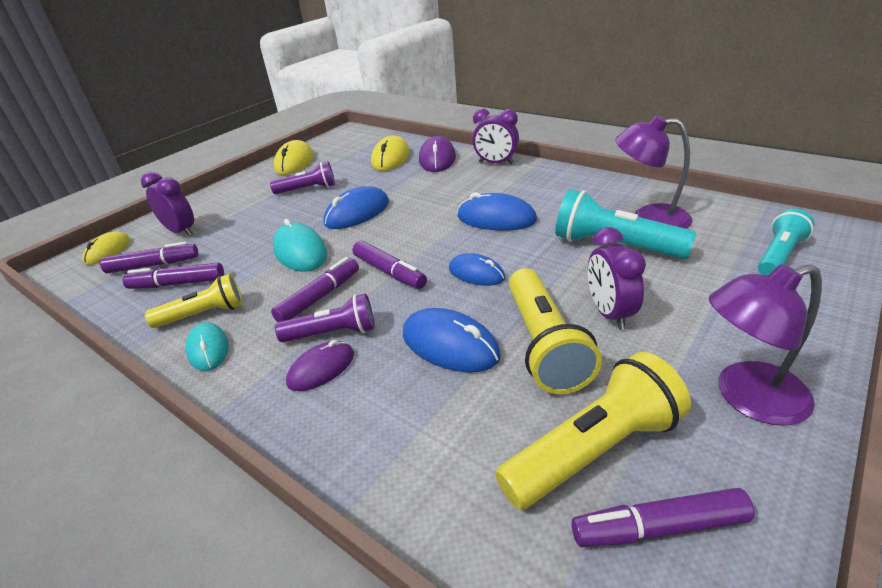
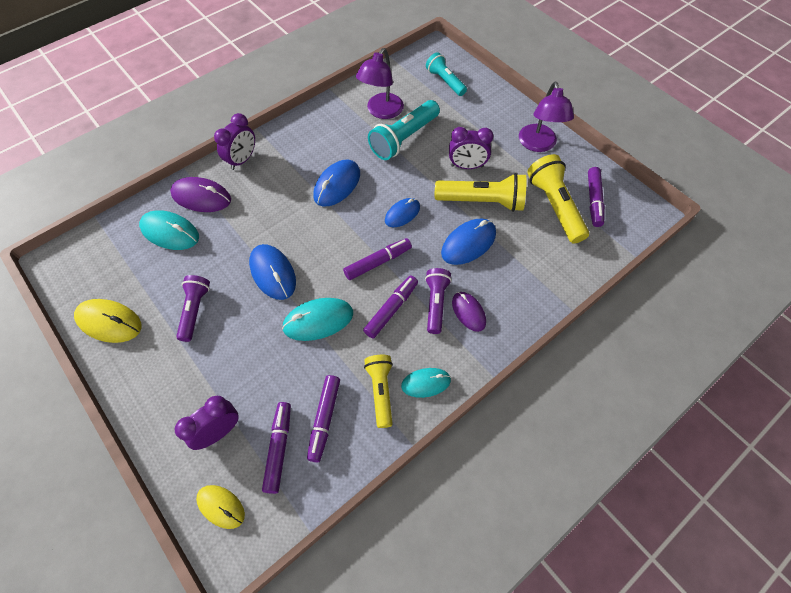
camera: 80 degrees left, 25 degrees up
(319, 297) = (391, 309): purple marker -> purple marker turned 75 degrees clockwise
(390, 158) = (170, 232): yellow mouse -> turquoise mouse

